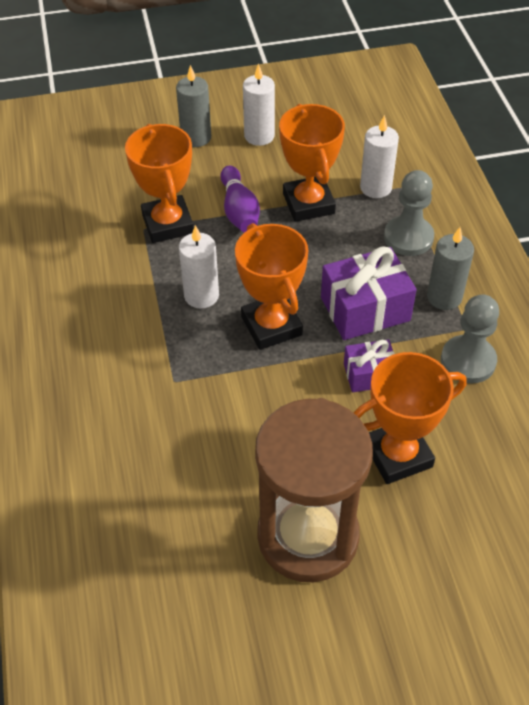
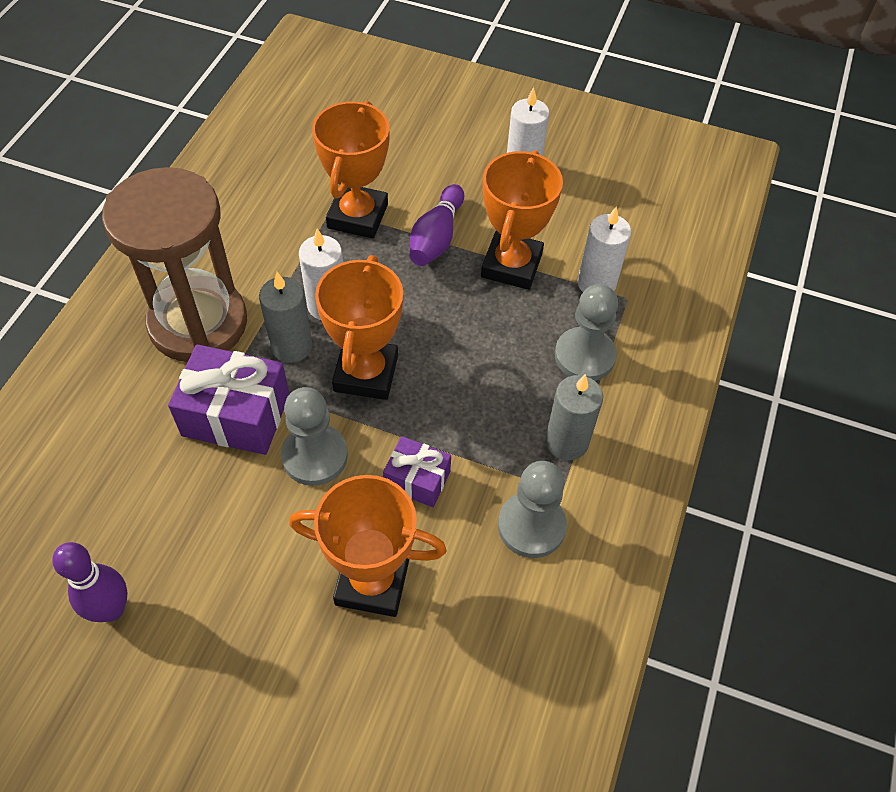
camera: 30 degrees right, 5 degrees up
(196, 137) = (459, 141): grey candle -> grey candle (291, 346)
(232, 583) = (111, 609): none -> purple bowling pin
(285, 399) = (315, 456): none -> grey pawn
(308, 536) = (216, 608): brown hourglass -> brown hourglass (198, 323)
(365, 309) = (473, 408): purple gift -> purple gift (236, 415)

